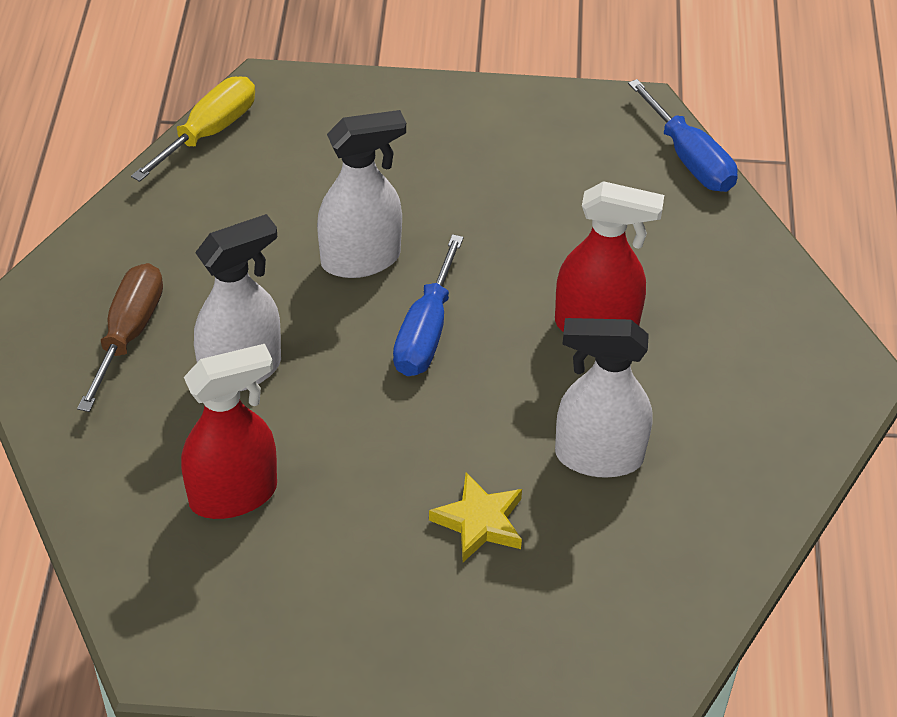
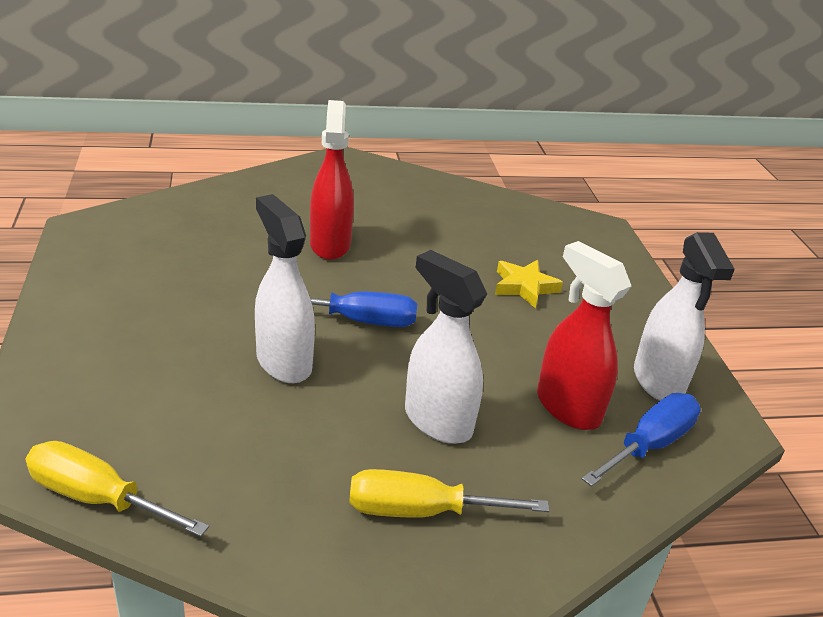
camera: 105 degrees left, 15 degrees down
(129, 333) = (420, 511): brown screwdriver -> yellow screwdriver
(598, 456) = (446, 243): white spray bottle -> white spray bottle (658, 381)
(689, 159) = (146, 207): blue screwdriver -> blue screwdriver (649, 444)

